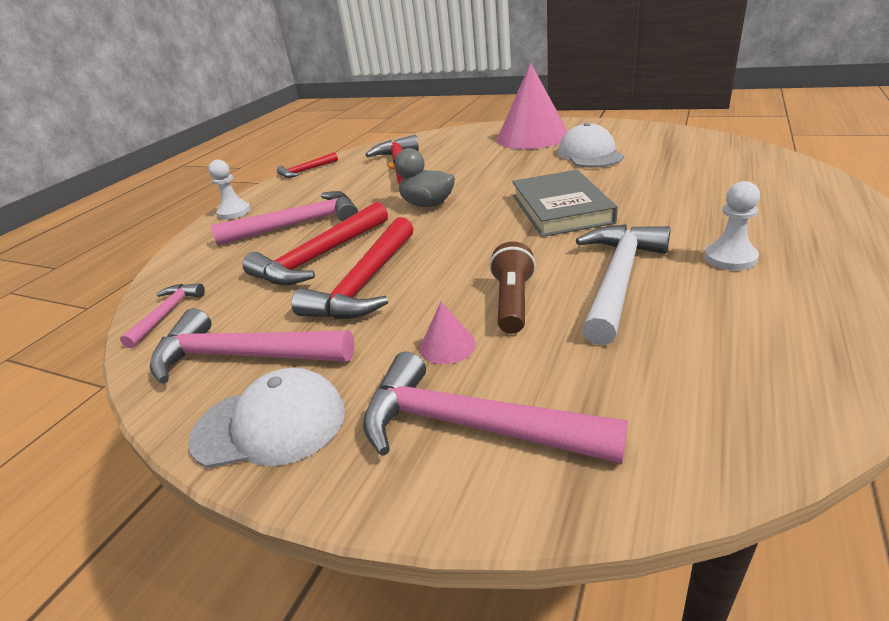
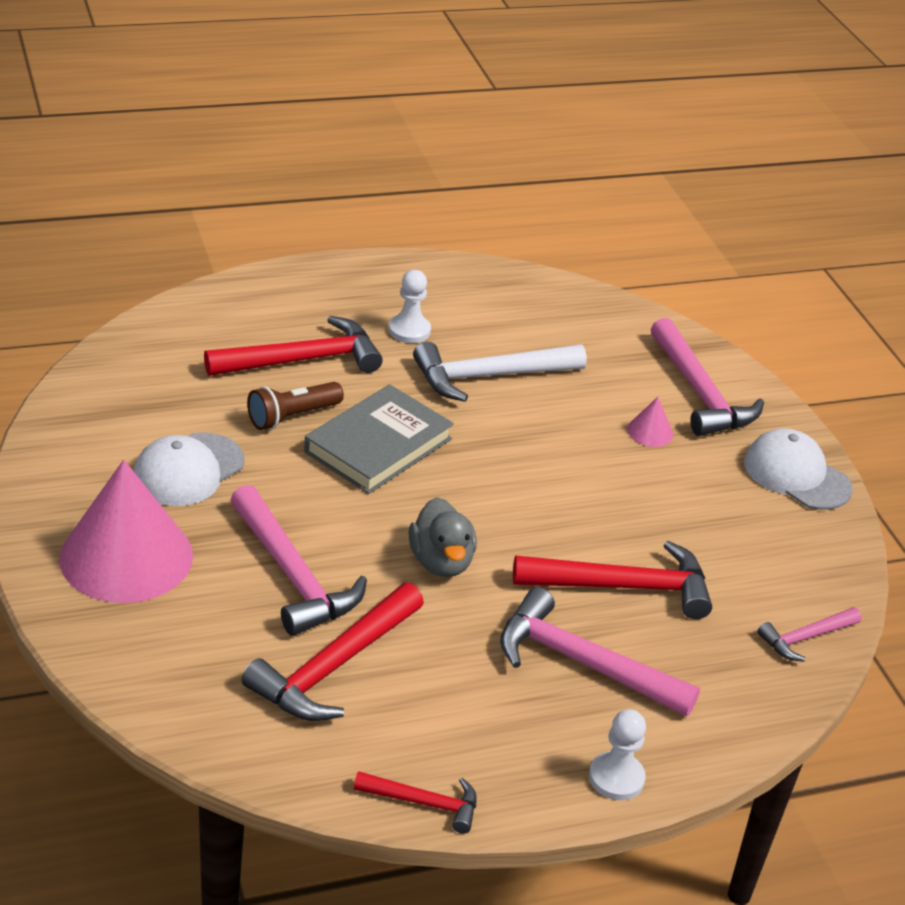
camera: 140 degrees left, 5 degrees up
(243, 356) = (776, 535): pink hammer -> pink hammer (292, 575)
(365, 283) = (628, 521): red hammer -> red hammer (302, 360)
(512, 302) = (570, 420): brown flashlight -> brown flashlight (292, 416)

